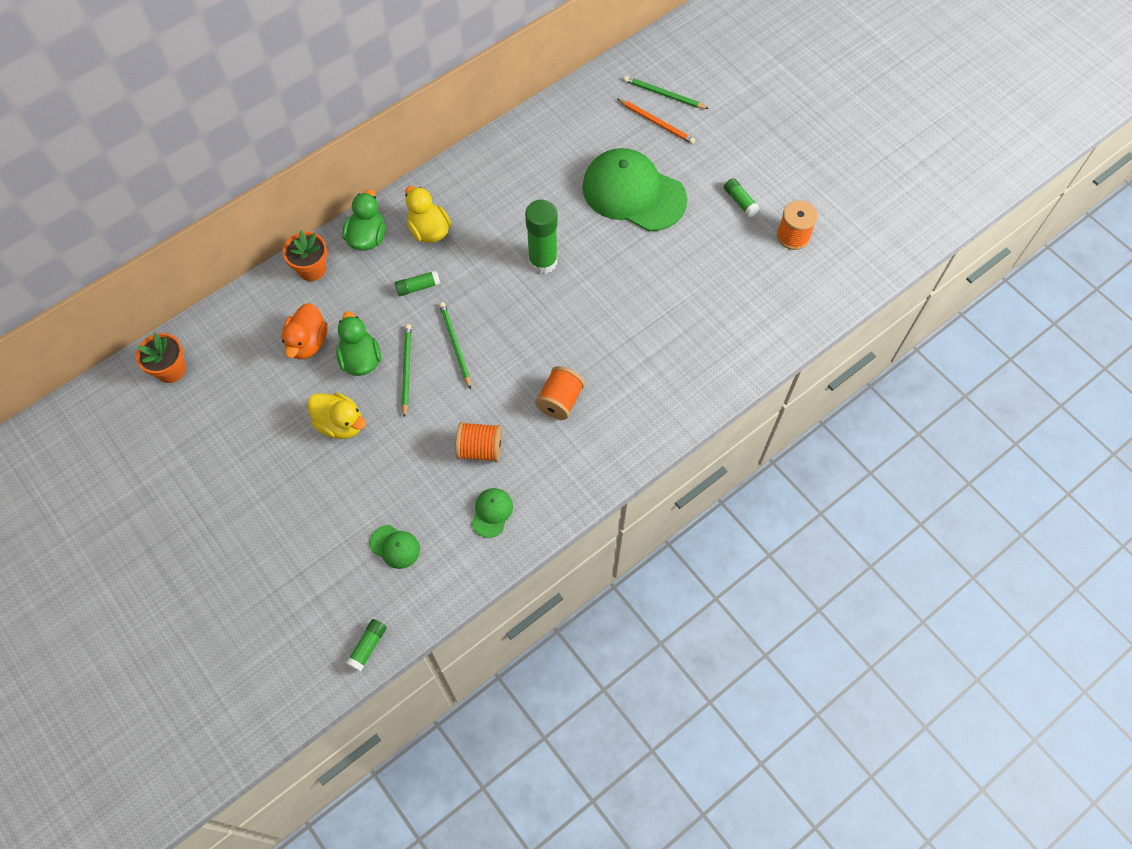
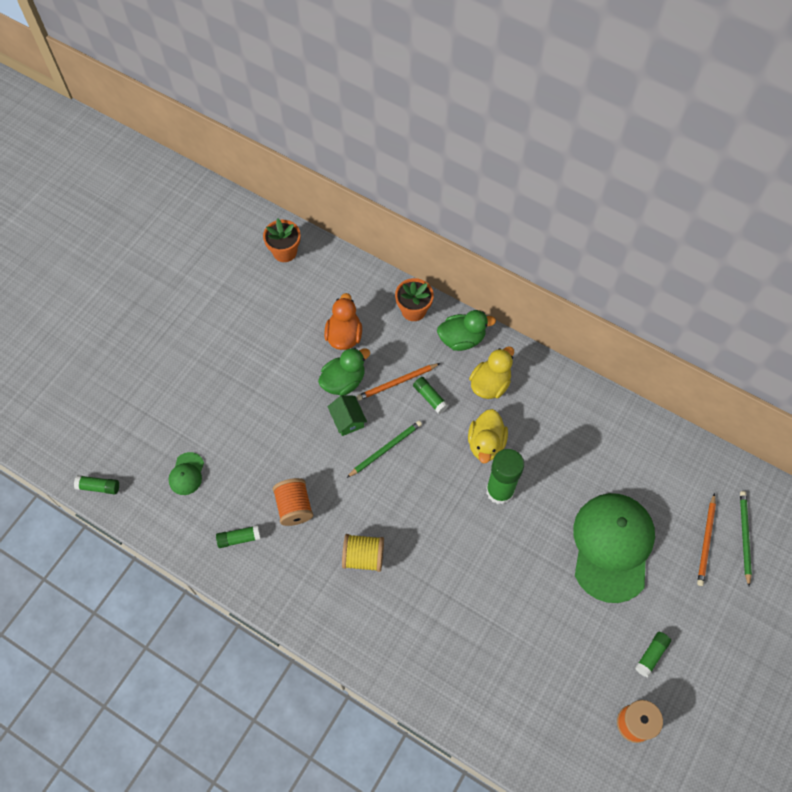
camera: 70 degrees right, 0 degrees up
(307, 343) = (344, 335): orange duck -> orange duck turned 105 degrees clockwise
(340, 424) = (280, 390): yellow duck -> yellow duck (486, 444)
(387, 311) = (397, 382): none -> orange pencil
(406, 369) = (347, 420): green pencil -> green house
(492, 512) = (239, 538): green cap -> green glue stick
(560, 401) = (363, 557): orange spool -> yellow spool

